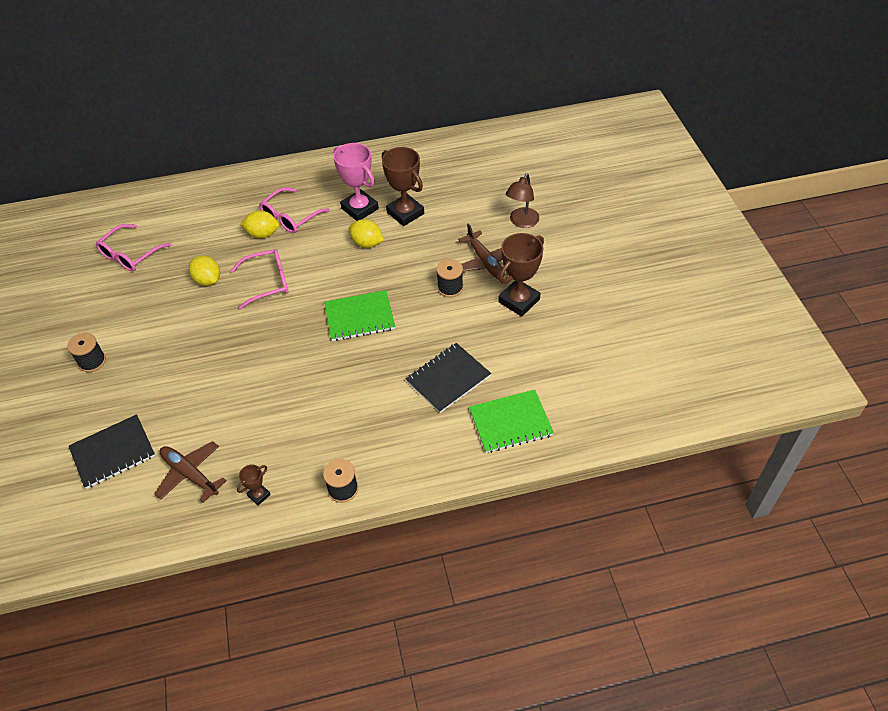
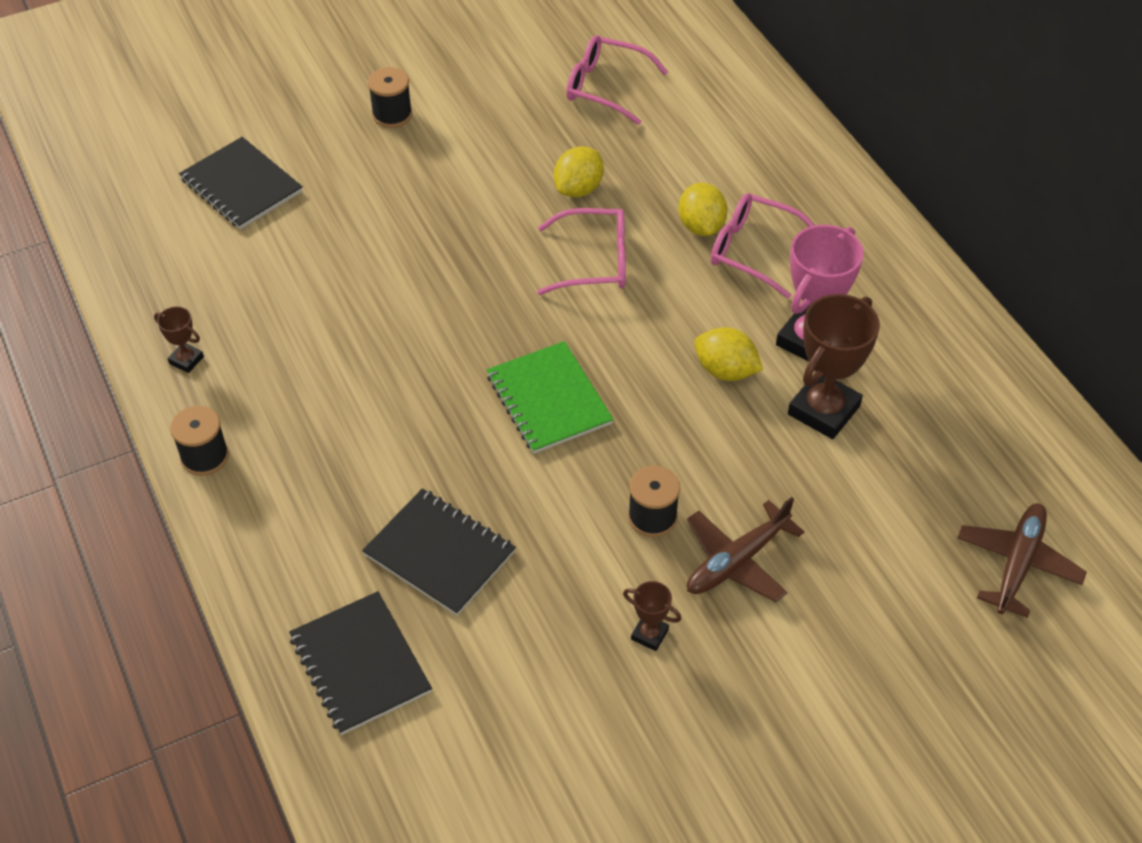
camera: 75 degrees right, 0 degrees up
(190, 474) = (214, 275): brown plane -> brown plane (1017, 564)
(268, 282) = (594, 262): pink glasses -> pink glasses turned 60 degrees counterclockwise
(367, 243) = (725, 371): yellow lemon -> yellow lemon turned 75 degrees counterclockwise
(510, 422) = (360, 664): green notebook -> black notebook
(519, 301) = (649, 634): brown trophy -> brown trophy, size x0.48
(521, 222) = (868, 607): brown lamp -> none

